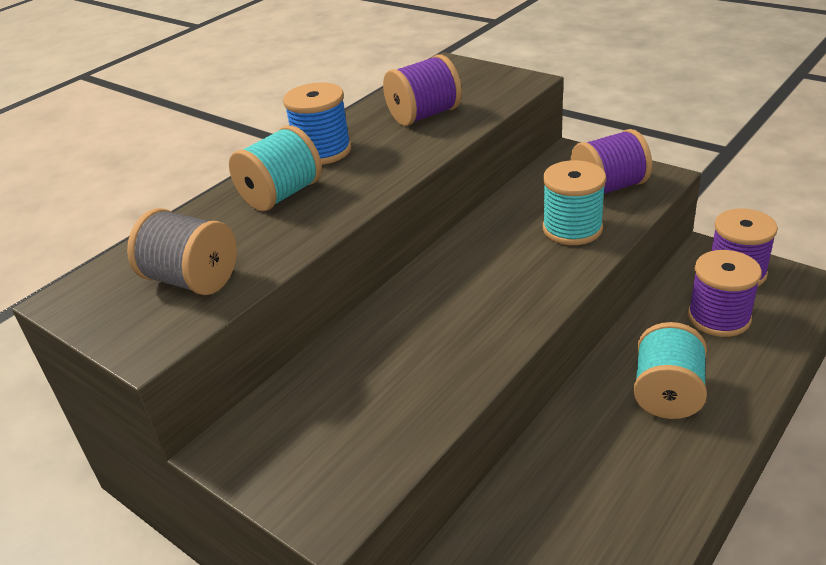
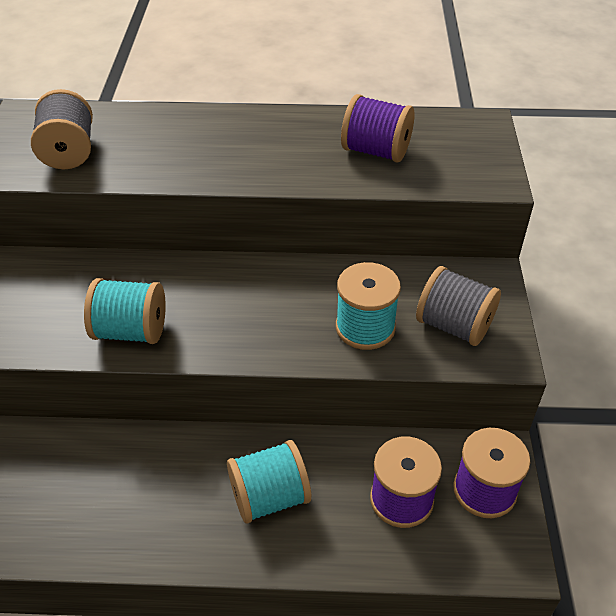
camera: 50 degrees right, 10 degrees up
(281, 195) = (196, 137): turquoise spool -> turquoise spool (131, 331)
(322, 151) = (273, 126): blue spool -> none
(609, 187) = (454, 325): purple spool -> grey spool

